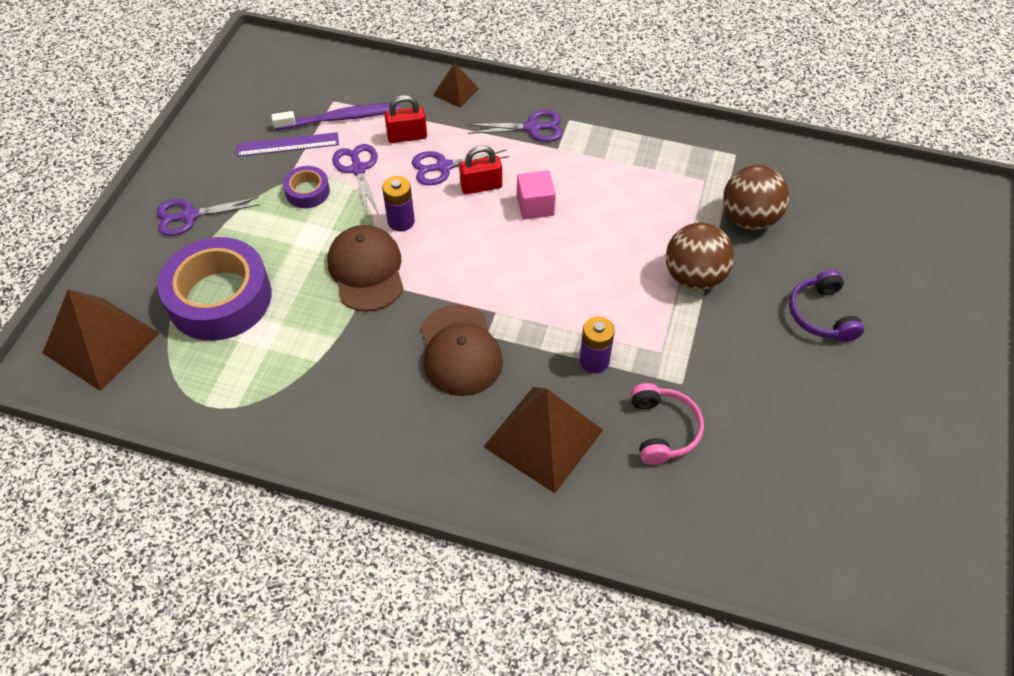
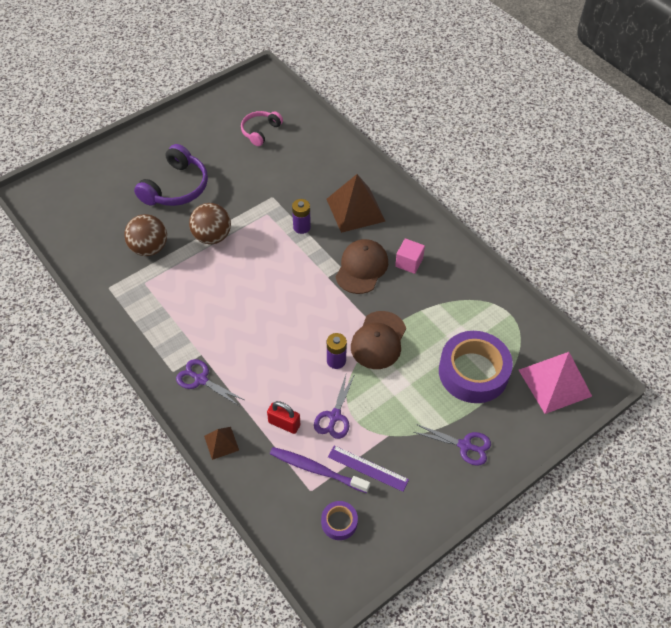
camera: 145 degrees left, 0 degrees up
(101, 343) = (555, 382): brown pyramid -> pink pyramid
(307, 192) = (378, 418): purple tape -> purple tape (339, 522)
(443, 167) = (280, 384): purple scissors -> none
(481, 186) = (270, 356): red padlock -> none
(535, 206) = (251, 324): pink cube -> pink cube (409, 262)
(663, 429) = (300, 185): pink headphones -> pink headphones (260, 131)
(821, 315) = (176, 187): purple headphones -> purple headphones, size x1.61

